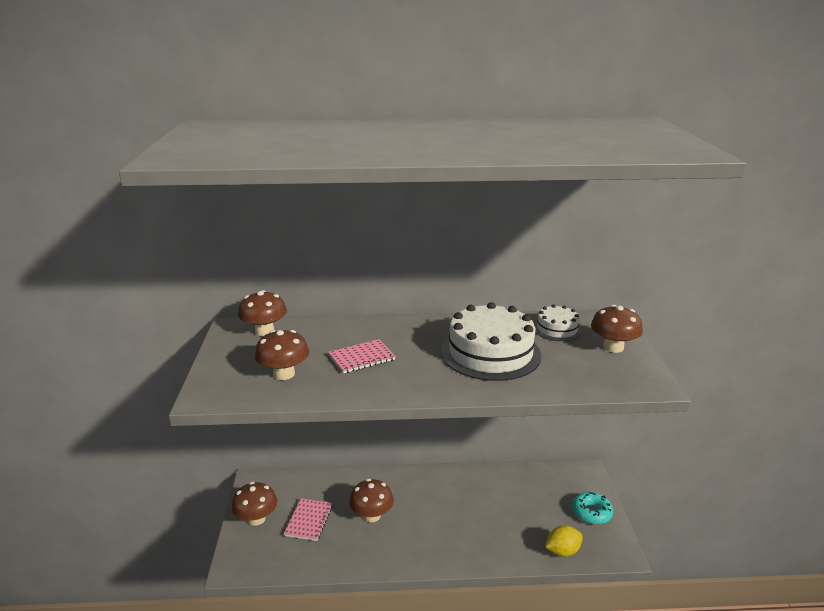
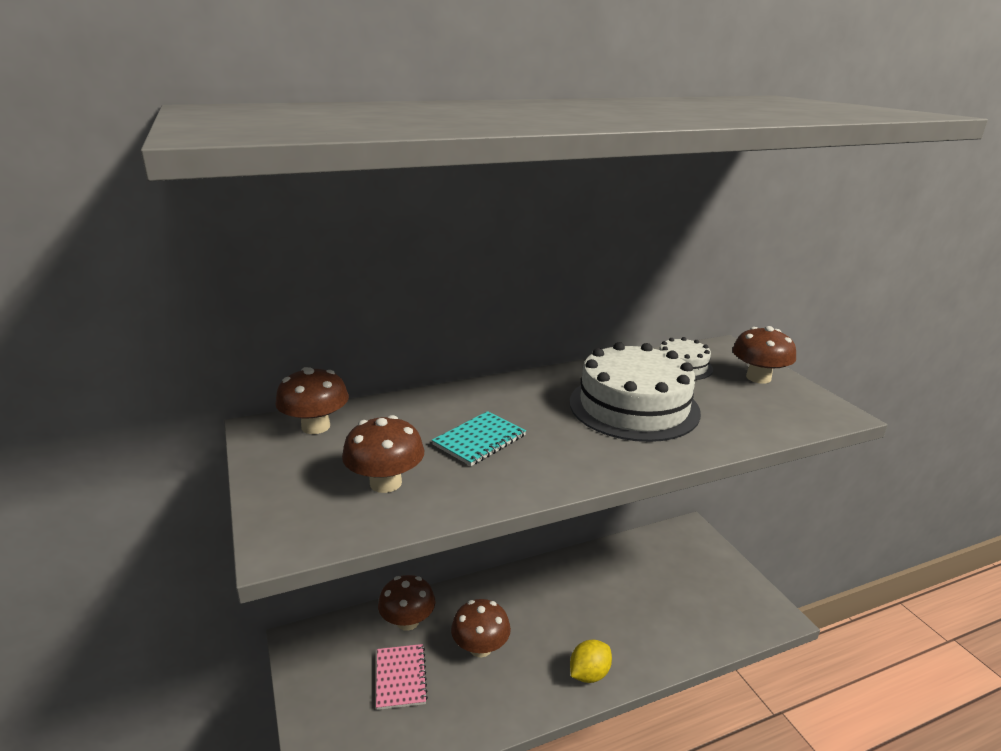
camera: 20 degrees left, 0 degrees up
(256, 519) = (325, 695): brown mushroom -> brown mushroom (408, 621)
(362, 358) = (479, 440): pink notebook -> turquoise notebook
(562, 551) = (721, 632): yellow lemon -> yellow lemon (589, 674)
(591, 512) = (724, 576): turquoise donut -> none

